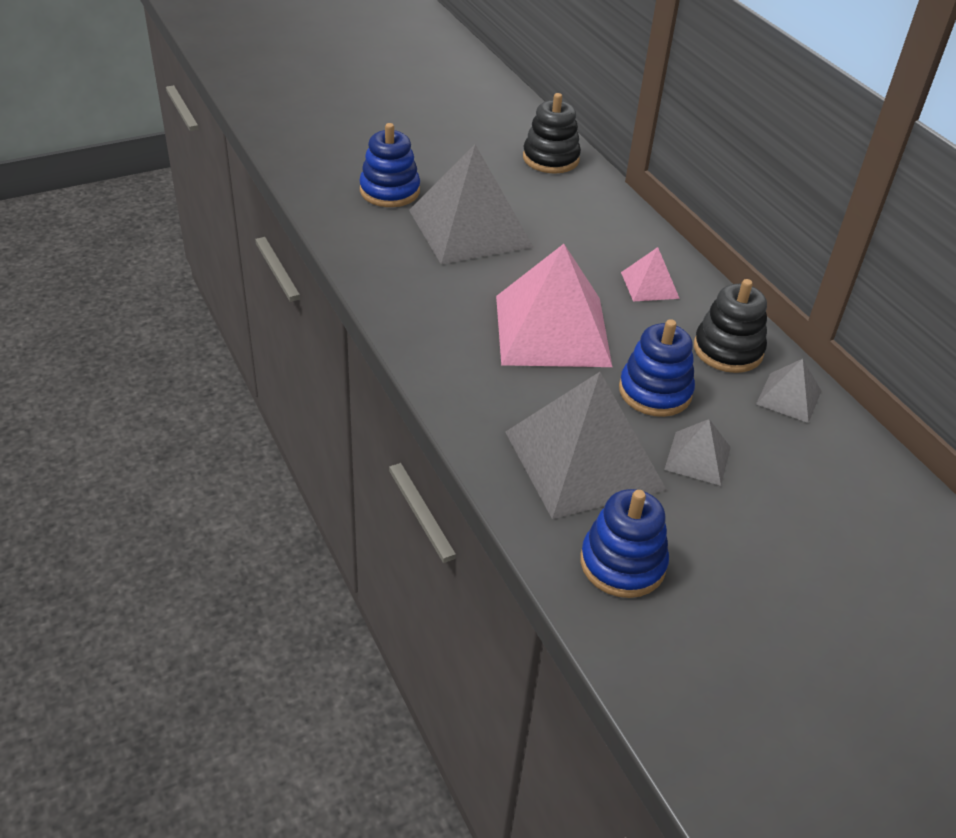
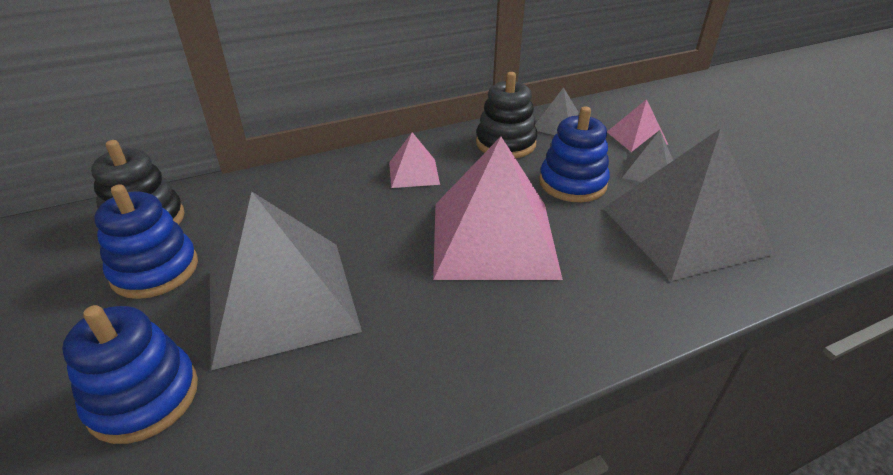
camera: 85 degrees left, 5 degrees down
(622, 563) = (797, 217): blue stacking toy -> blue stacking toy (155, 270)
(778, 464) = (637, 138): none -> pink pyramid

